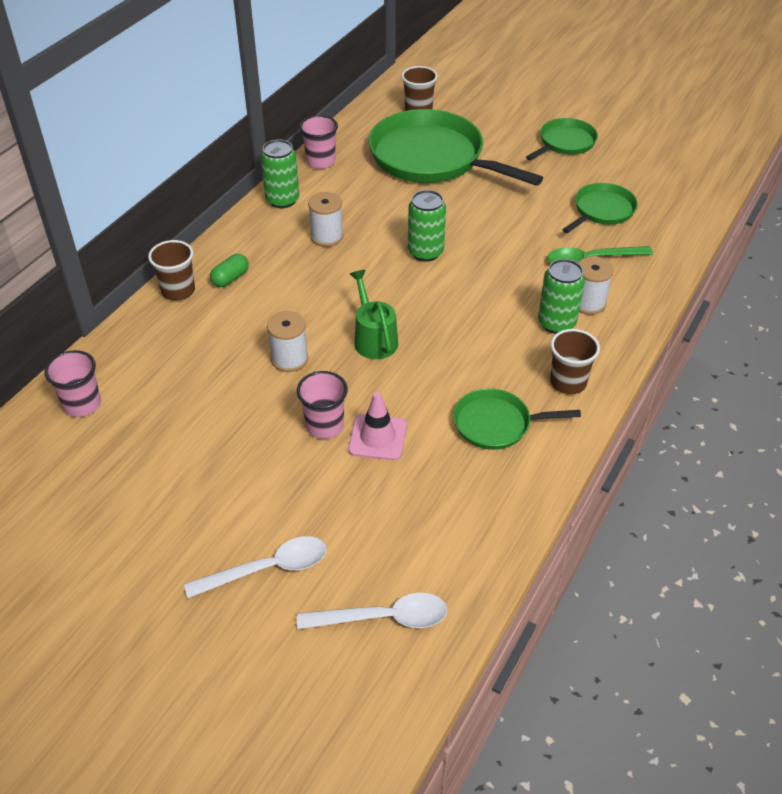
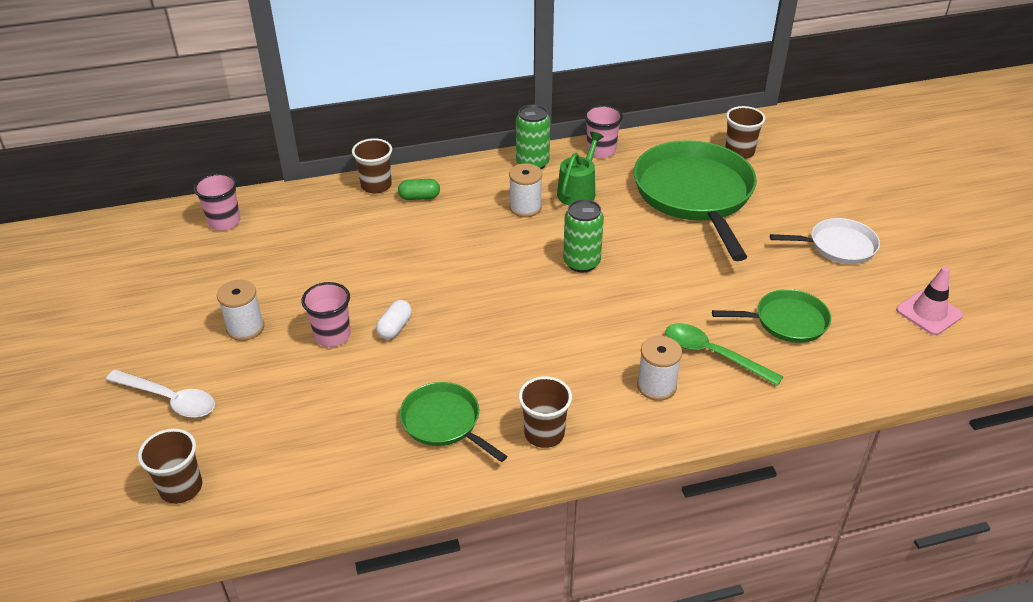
camera: 45 degrees right, 5 degrees down
(289, 359) = (376, 276): white spool -> white spool (245, 328)
(363, 386) = (395, 327): none -> white capsule
(374, 339) = (450, 300): green watering can -> green watering can (578, 191)
(377, 437) = (352, 369): pink traffic cone -> pink traffic cone (929, 313)
(383, 618) = (181, 488): white spoon -> brown cup
(556, 323) = (605, 383): green can -> none
(565, 142) = (838, 246): green pan -> white pan

